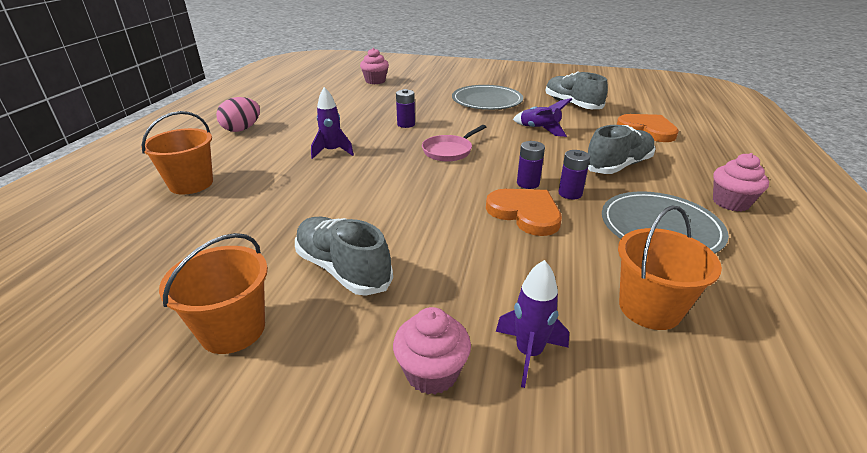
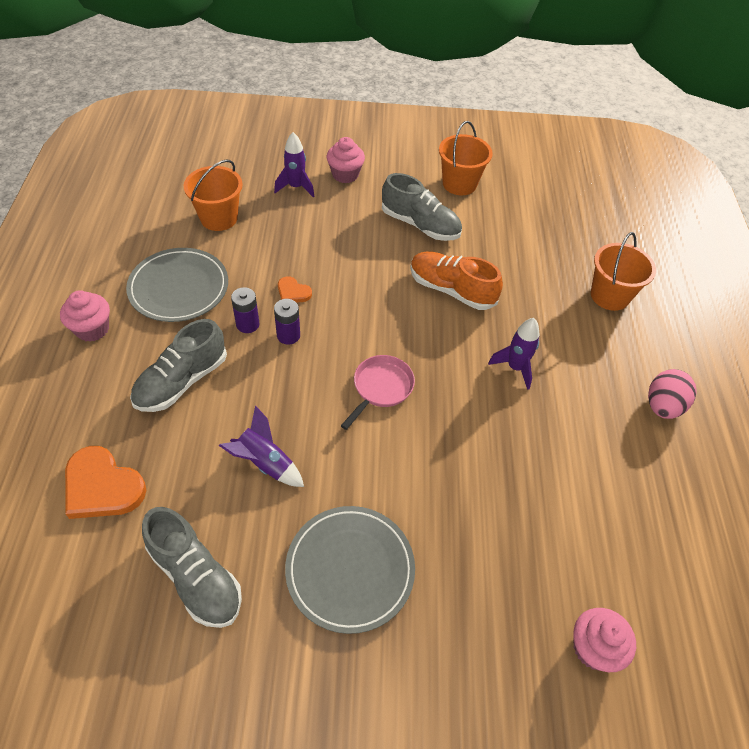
camera: 165 degrees right, 20 degrees up
(350, 201) = (451, 290): none -> orange shoe
(406, 124) = (457, 452): purple battery -> none
(525, 213) = (293, 292): orange heart -> orange heart, size x0.53

